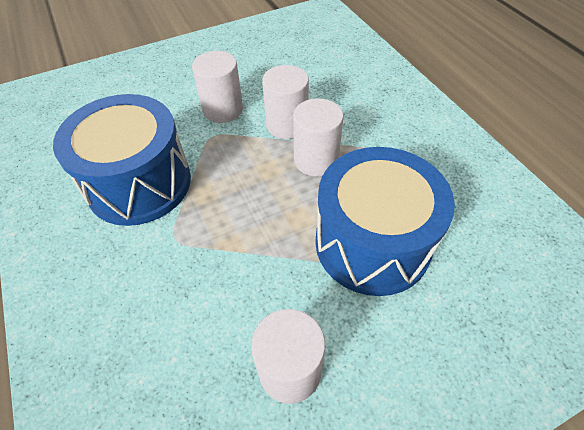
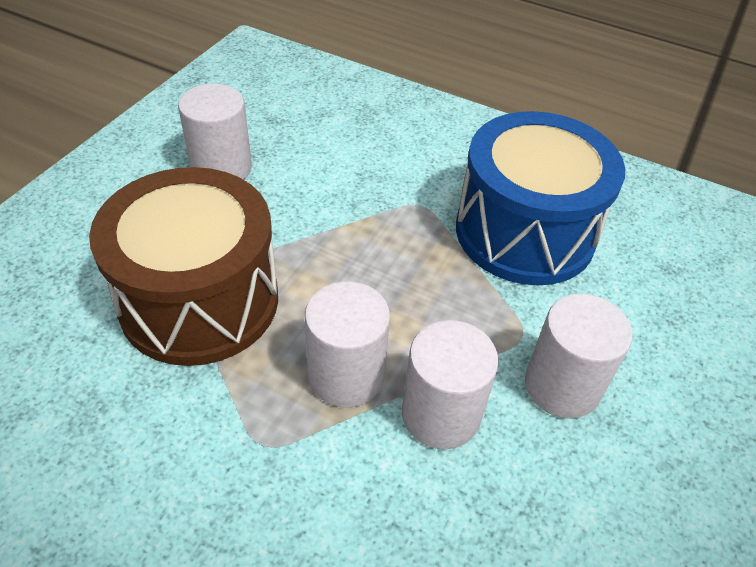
camera: 140 degrees right, 5 degrees down
(372, 243) = (199, 300): blue drum -> brown drum

